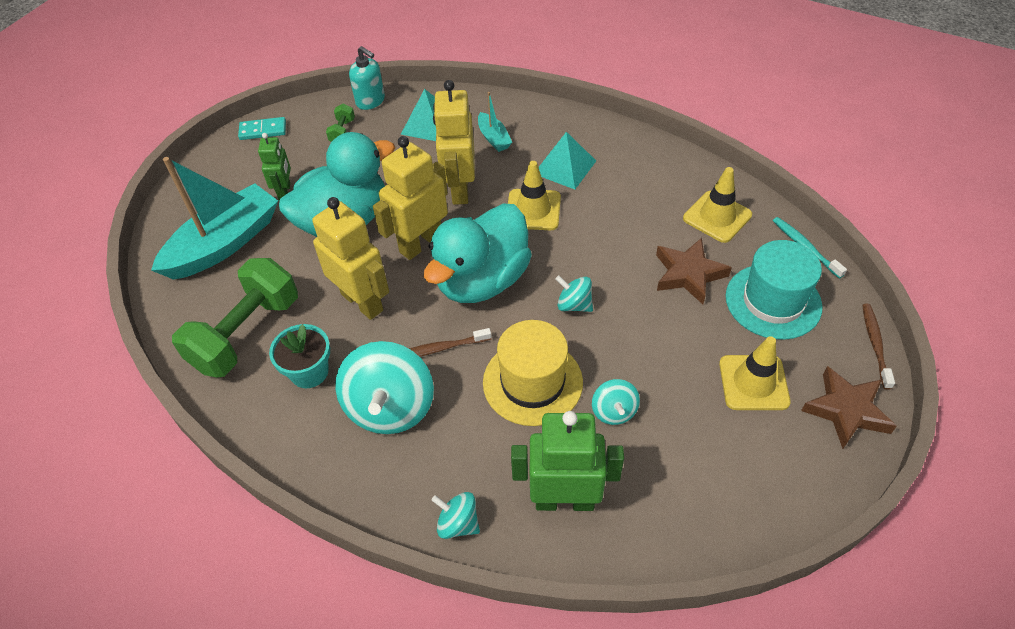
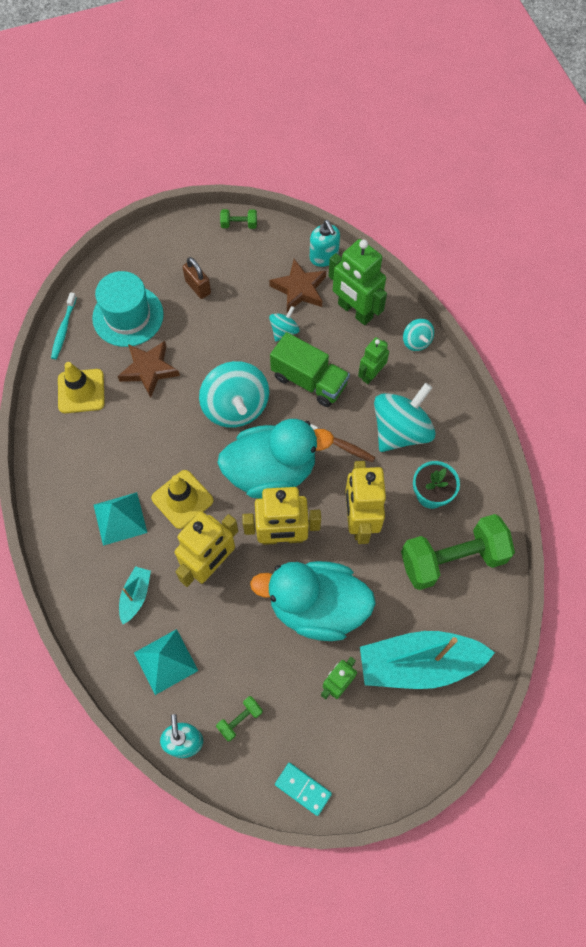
camera: 140 degrees left, 15 degrees up
(474, 441) = (371, 374): none -> green robot
(532, 382) = (309, 381): yellow hat -> green truck
(574, 305) = (236, 407): turquoise spinning top -> turquoise spinning top, size x2.01
(673, 541) = (324, 257): none -> turquoise soap dispenser
(753, 383) = (198, 287): yellow traffic cone -> brown padlock
(814, 495) = (239, 224): none -> green dumbbell
(846, 410) = (174, 241): brown star -> brown star (299, 289)
(875, 344) = (113, 254): brown toothbrush -> none

